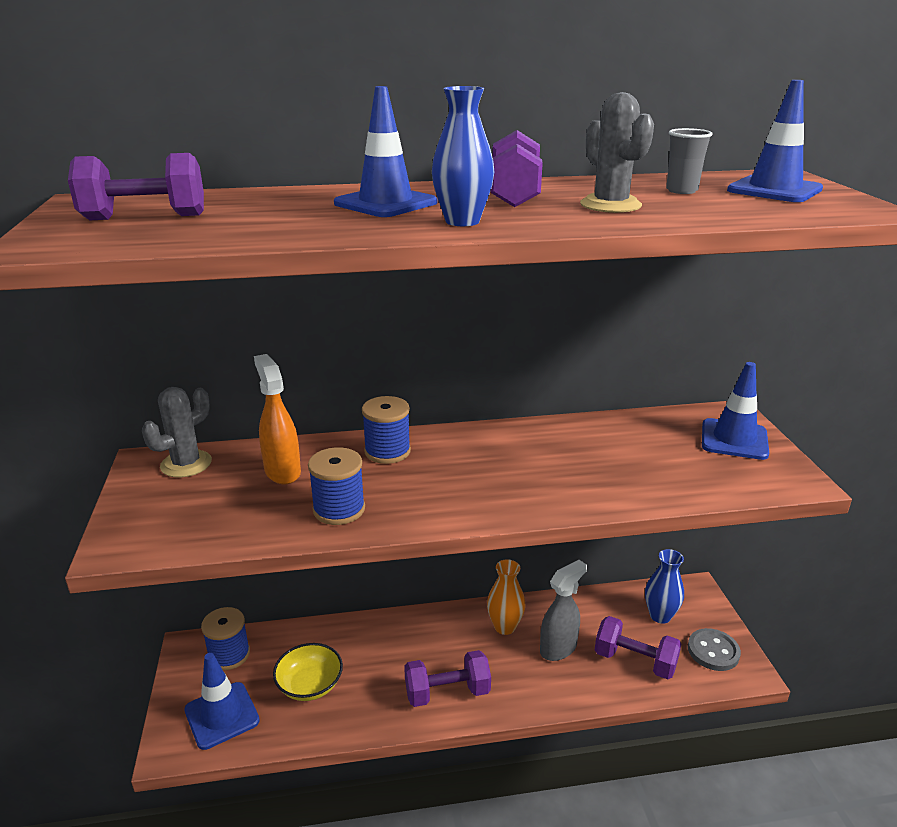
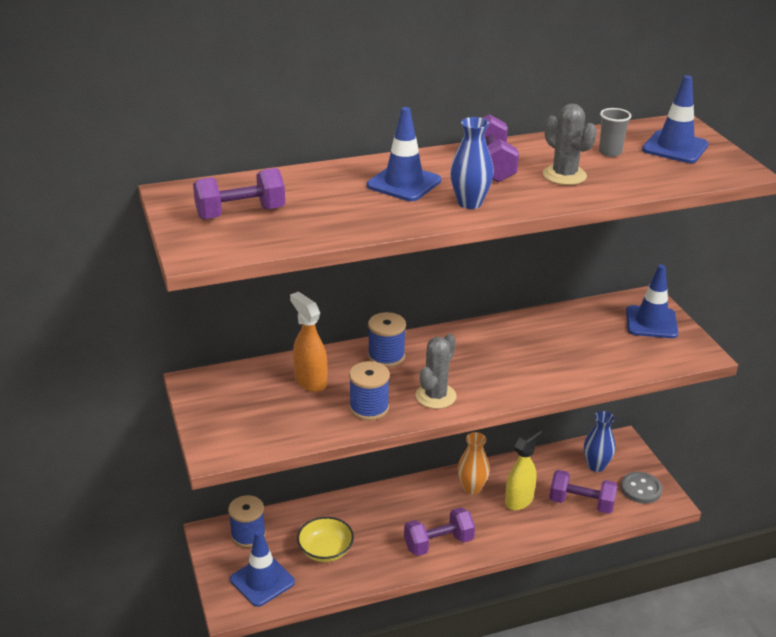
camera: 10 degrees left, 5 degrees up
(186, 464) = (229, 382): grey cactus -> grey cactus (435, 396)
(558, 648) = (519, 500): grey spray bottle -> yellow spray bottle

